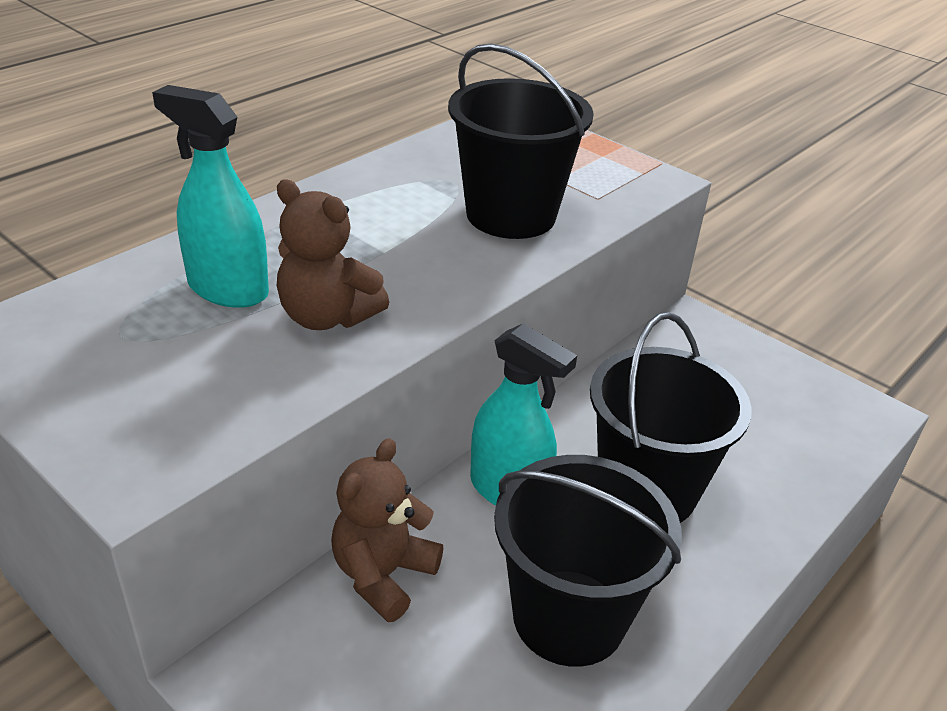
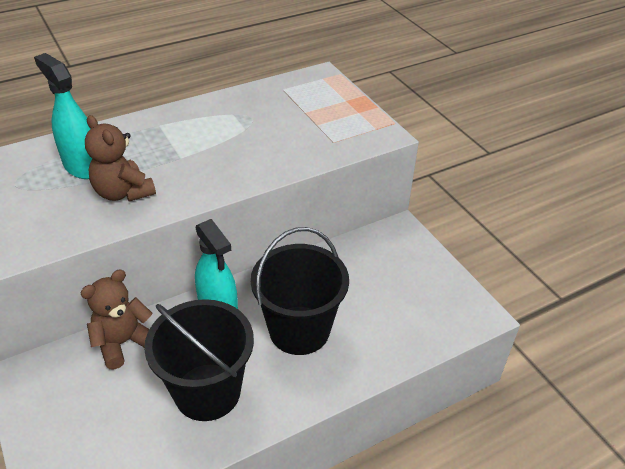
camera: 20 degrees right, 5 degrees up
(511, 215) = (270, 145): black bucket -> none

